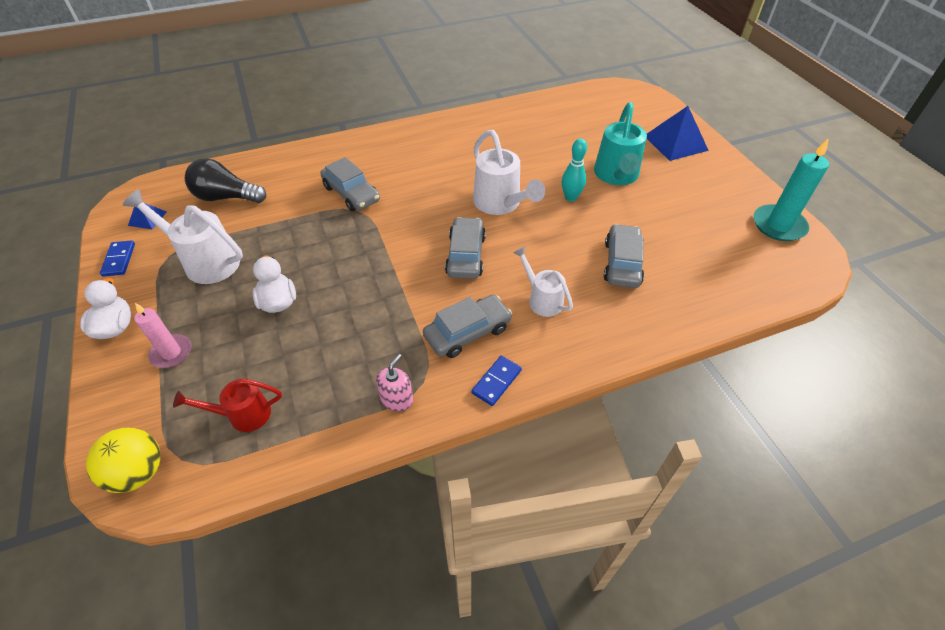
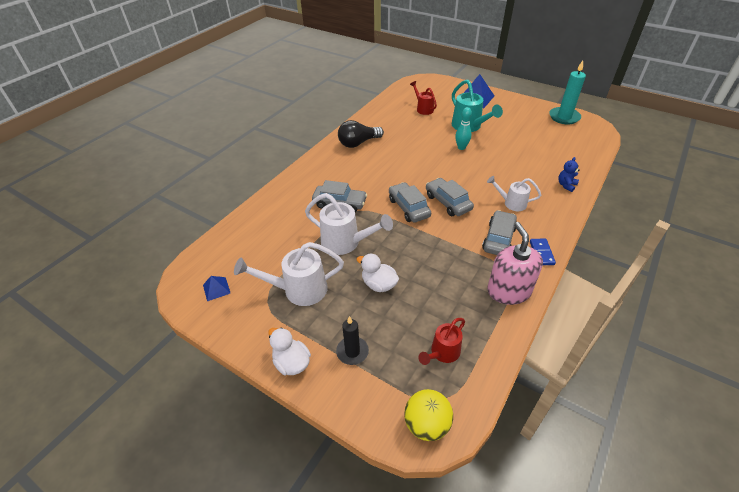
camera: 35 degrees left, 5 degrees down
(119, 260) = (233, 324): blue domino -> none
(171, 353) = (352, 352): pink candle -> black candle
(226, 197) = (257, 246): black light bulb -> black light bulb (358, 143)
(397, 399) = (508, 291): pink soap dispenser -> pink soap dispenser, size x1.91
(500, 204) = (431, 167): white watering can -> white watering can (345, 242)
(585, 127) = (423, 109): none -> red watering can
(622, 263) = (524, 167): grey car -> grey car (409, 208)
(650, 318) = (566, 185): none -> blue teddy bear

